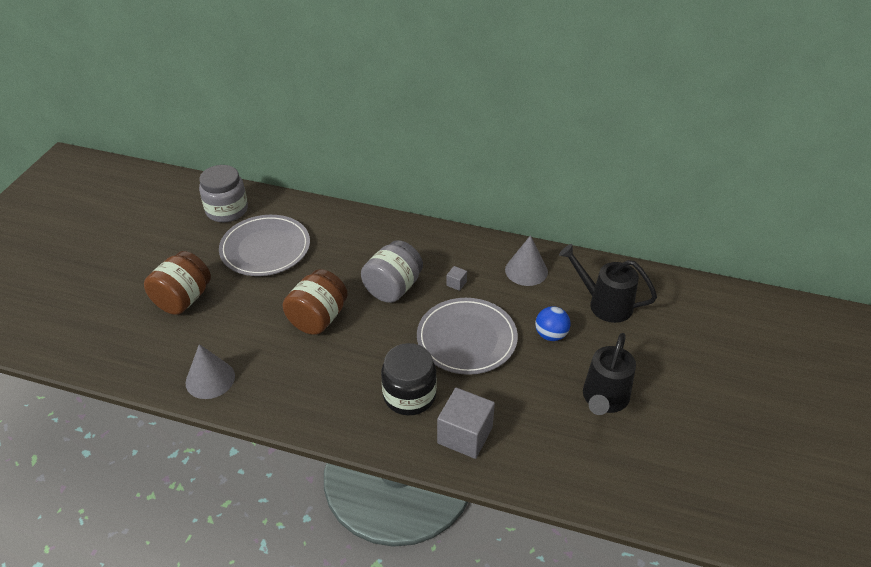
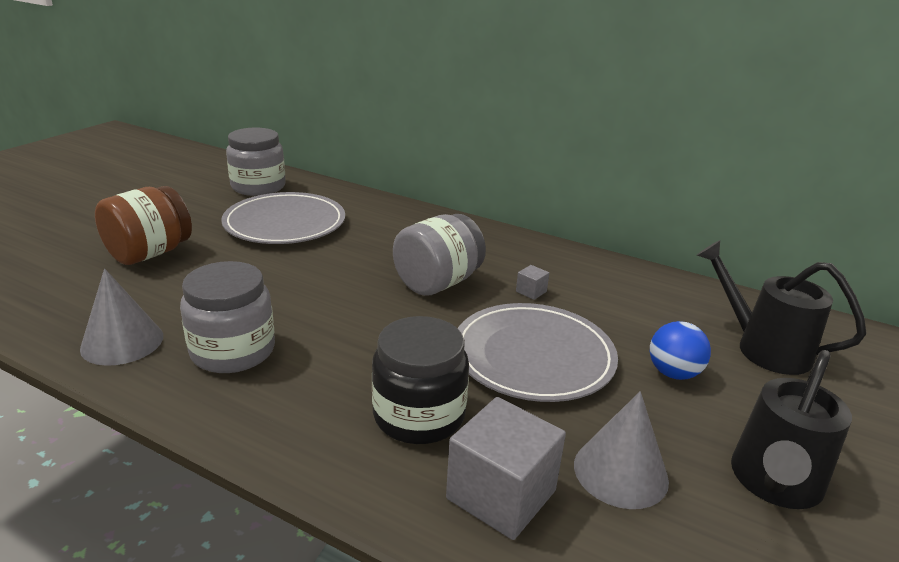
camera: 10 degrees right, 15 degrees down
(282, 372) = (233, 351): none -> grey jar
(318, 318) = (317, 299): brown jar -> none
(526, 270) = (638, 293): grey cone -> grey cone (620, 472)

